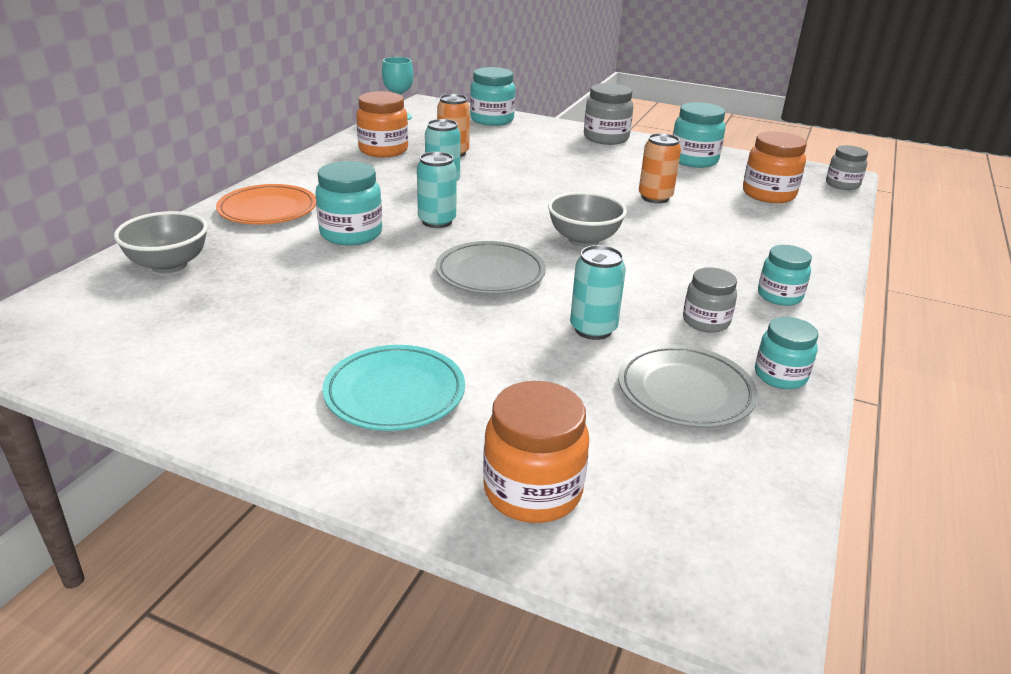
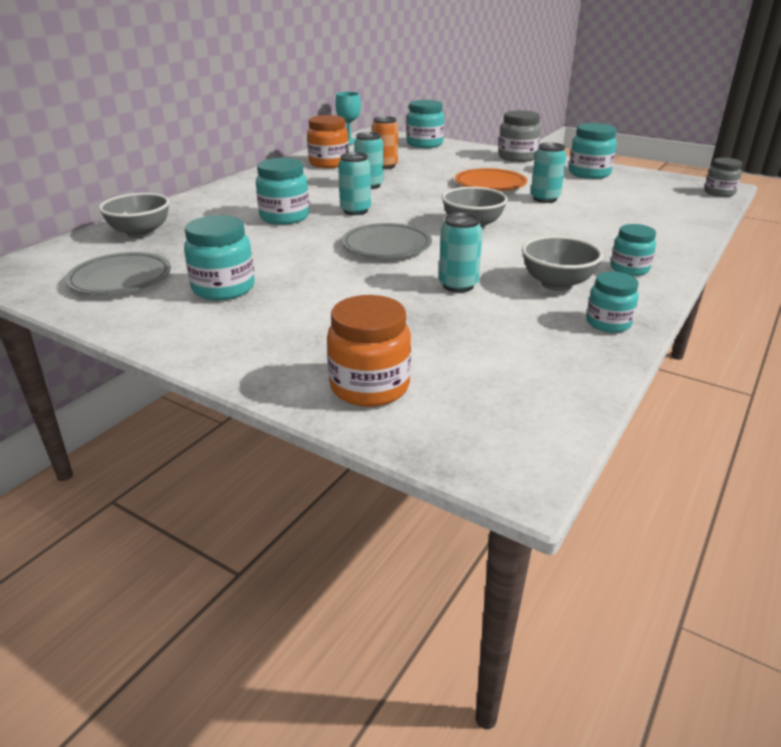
camera: 10 degrees right, 0 degrees up
(268, 210) = (225, 200): orange plate -> orange plate (490, 184)
(304, 349) = (223, 288): none -> turquoise jar
(395, 393) = (283, 319): turquoise plate -> none
(655, 198) = (545, 199): orange can -> turquoise can
(685, 391) = (521, 329): grey plate -> grey plate (120, 279)
(706, 321) = (557, 284): grey jar -> grey bowl
(768, 194) = (647, 198): orange jar -> none

